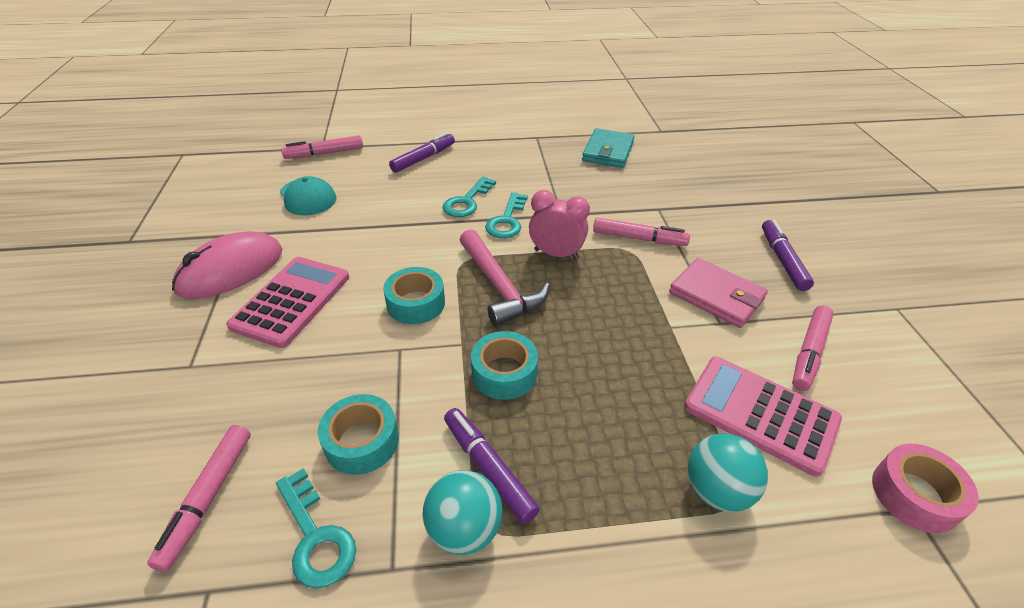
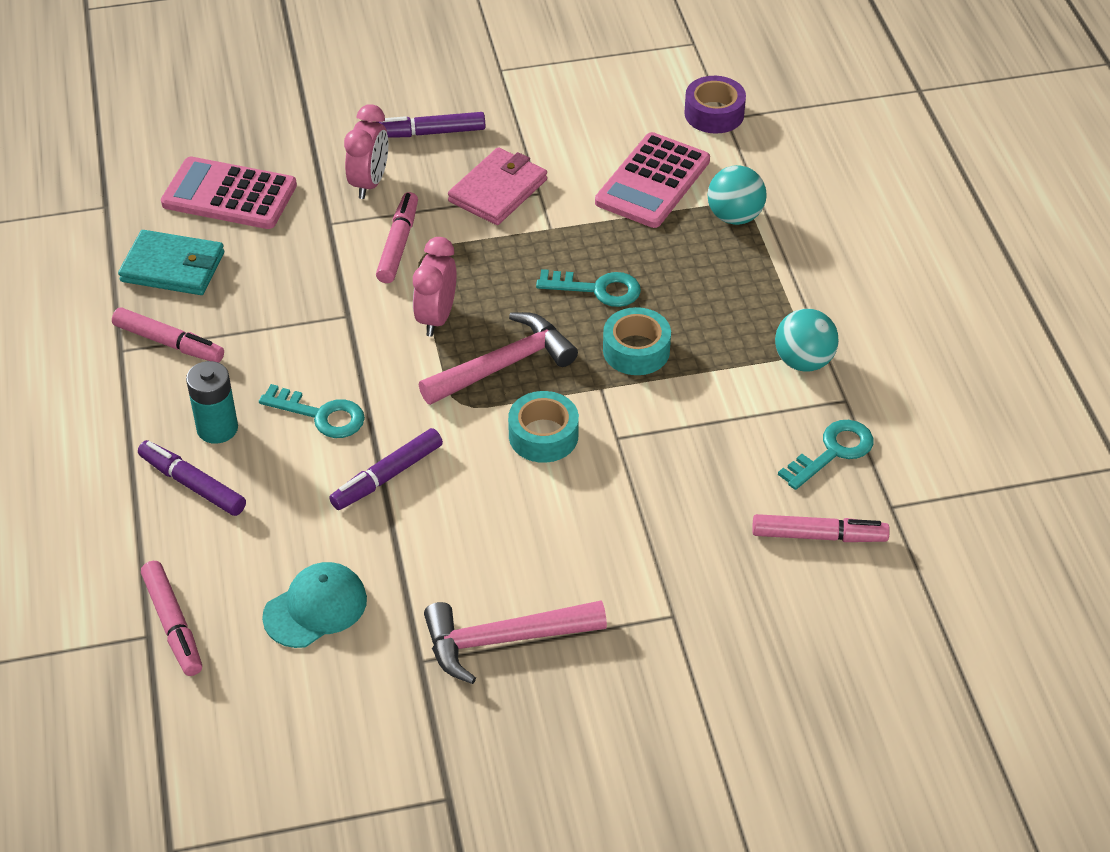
camera: 95 degrees left, 5 degrees up
(231, 270) = (504, 640): pink mouse -> pink hammer
(292, 301) = (555, 554): pink calculator -> pink calculator (229, 195)
(362, 441) = (738, 443): turquoise tape -> none
(466, 166) = (217, 428): none -> turquoise battery
(488, 468) = (745, 352): purple marker -> purple marker (387, 476)
(507, 220) = (366, 368): turquoise key -> turquoise key (597, 289)
(708, 227) = (369, 183): none -> pink clock
(809, 353) = (573, 139): pink marker -> pink marker (169, 343)
(914, 495) = (714, 114): pink tape -> purple tape

